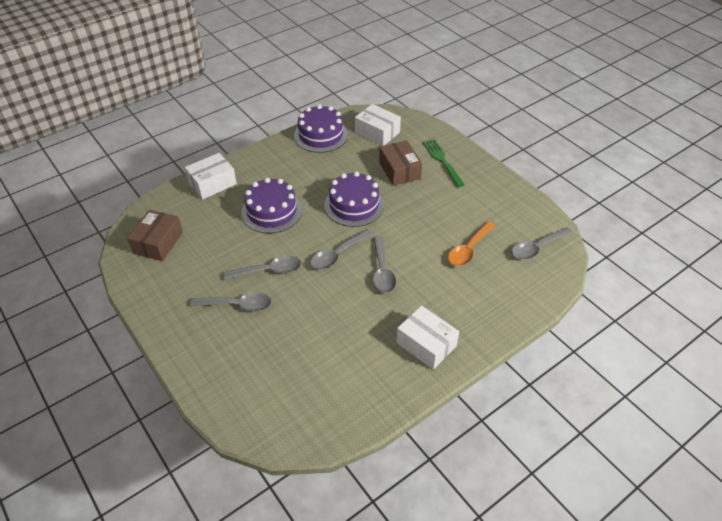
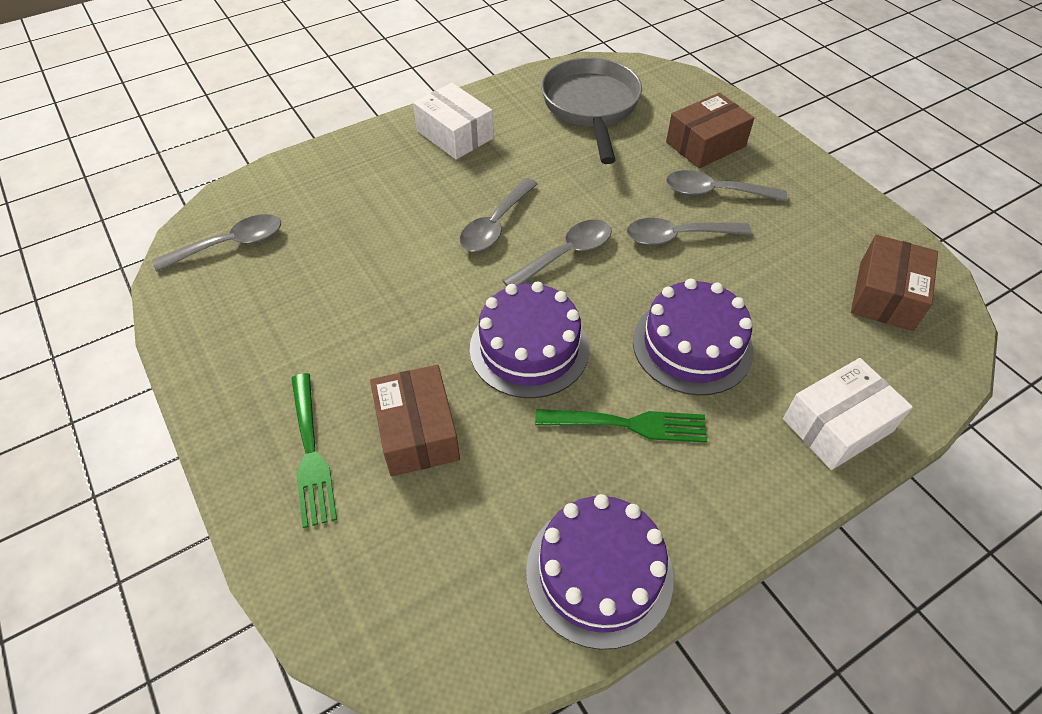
camera: 175 degrees left, 5 degrees up
(234, 348) = (705, 144): none -> brown box
(307, 178) = (627, 424): none -> green fork
(321, 383) = (591, 107): none -> grey pan
(377, 132) = (444, 571): white box -> none
(382, 271) = (495, 224): grey spoon -> grey spoon turned 150 degrees counterclockwise
(468, 249) = (344, 249): orange spoon -> none

